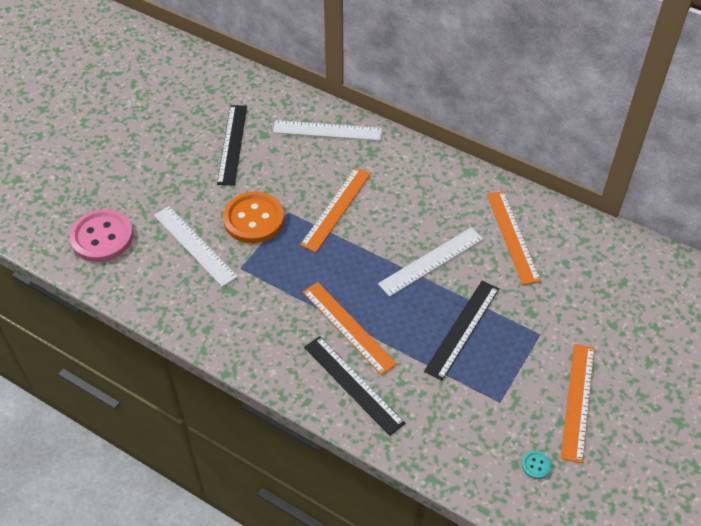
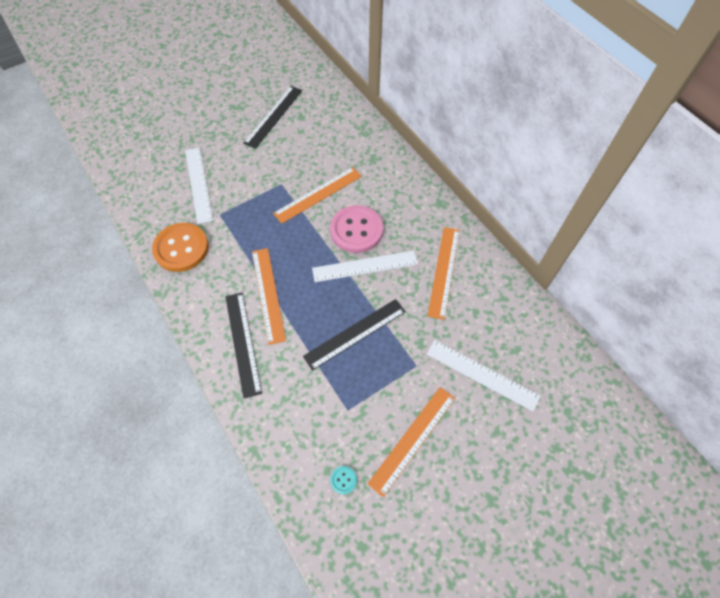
camera: 25 degrees right, 10 degrees up
(102, 237) = (141, 154): pink button -> pink button (356, 230)
(254, 219) = (252, 180): orange button -> orange button (181, 248)
(327, 130) = (350, 130): white ruler -> white ruler (482, 374)

